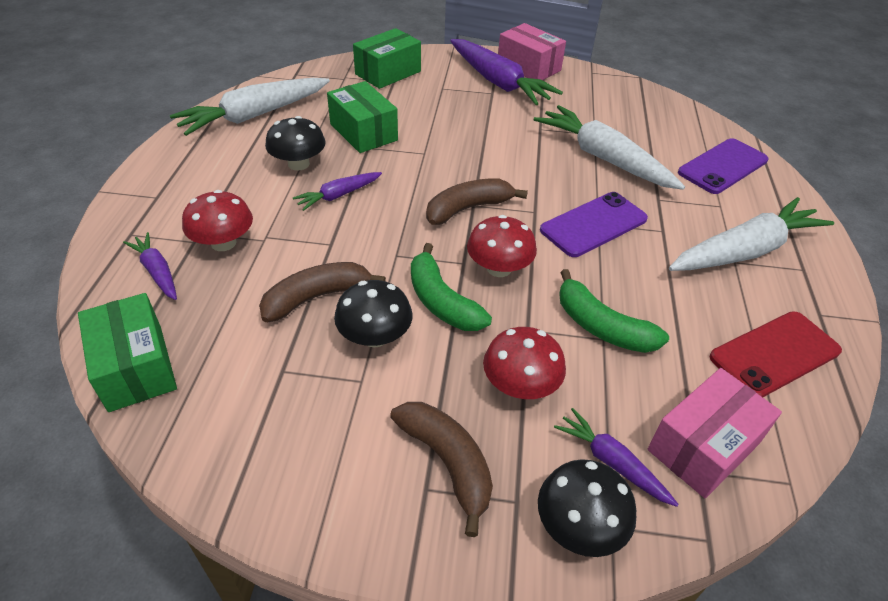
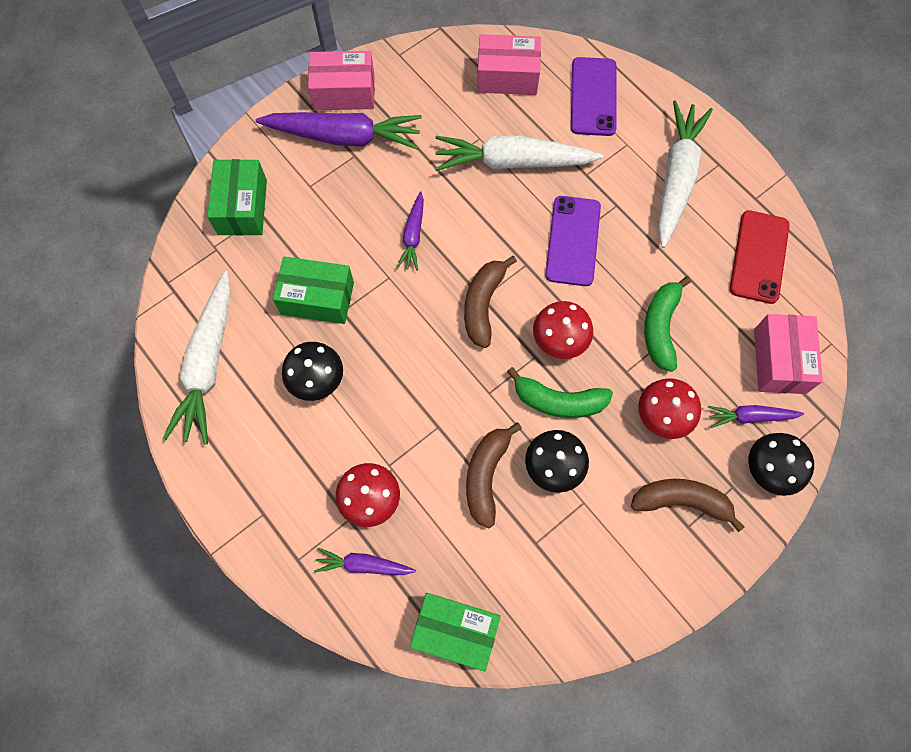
camera: 45 degrees left, 25 degrees up
(338, 195) = (386, 380): purple carrot -> purple carrot (413, 236)
(601, 327) = (660, 327): green banana -> green banana turned 105 degrees clockwise
(660, 120) = (507, 76): none -> pink box

